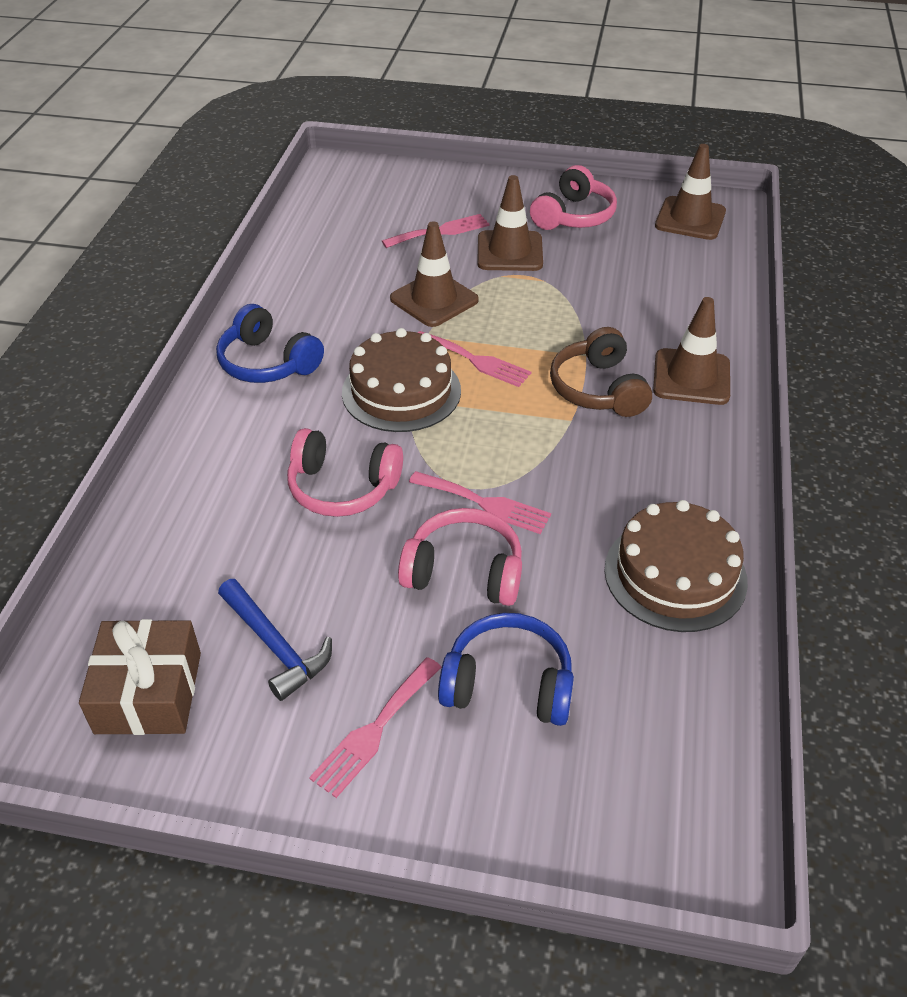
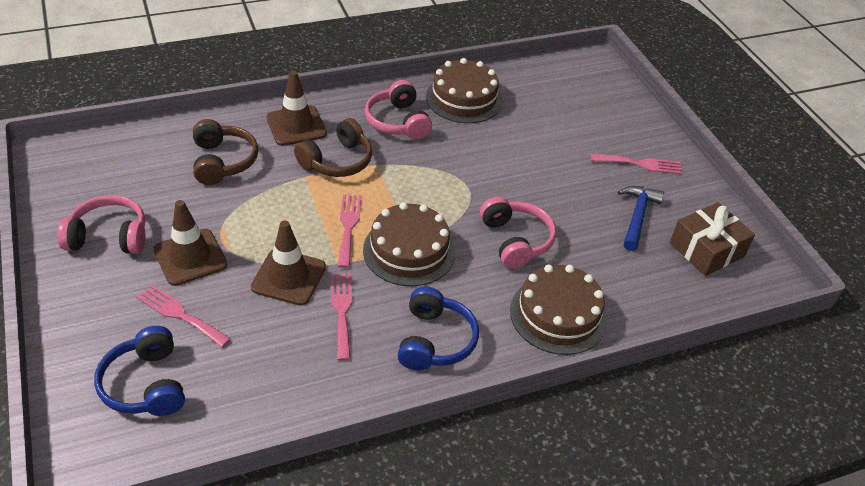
camera: 125 degrees left, 0 degrees up
(206, 468) = (558, 315): none -> brown cake
(464, 571) = (528, 168): pink headphones -> pink headphones (398, 122)
(485, 504) = (475, 177): pink fork -> pink fork (342, 311)
(508, 684) = (576, 132): blue headphones -> blue headphones (146, 384)
(650, 304) = (223, 161): none -> brown headphones
(690, 219) = (82, 169): brown traffic cone -> none

